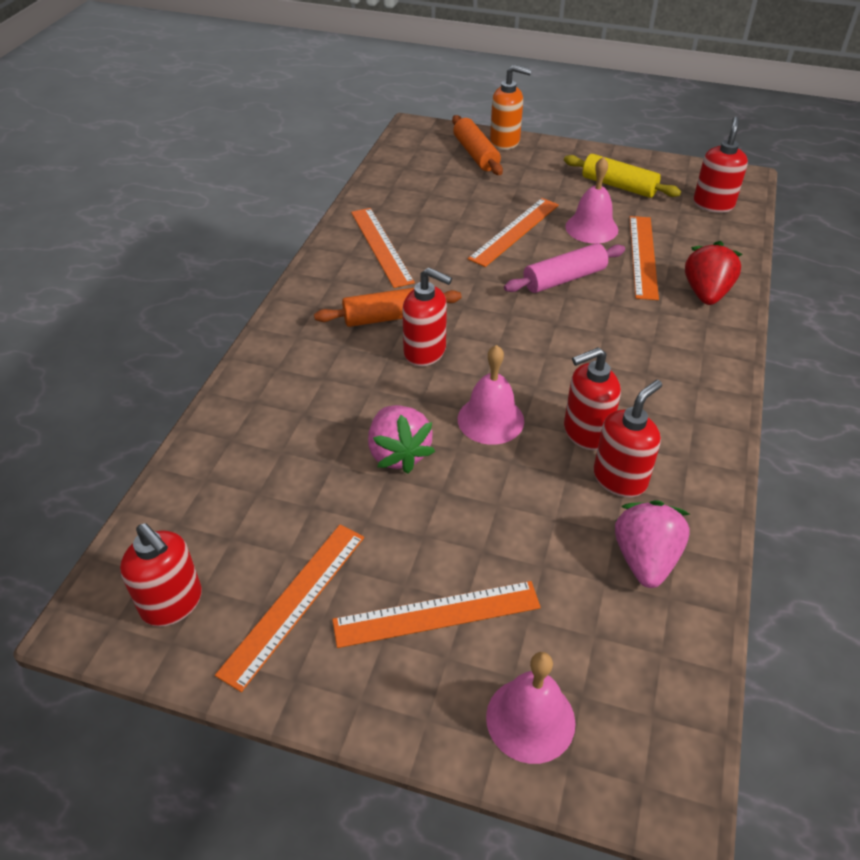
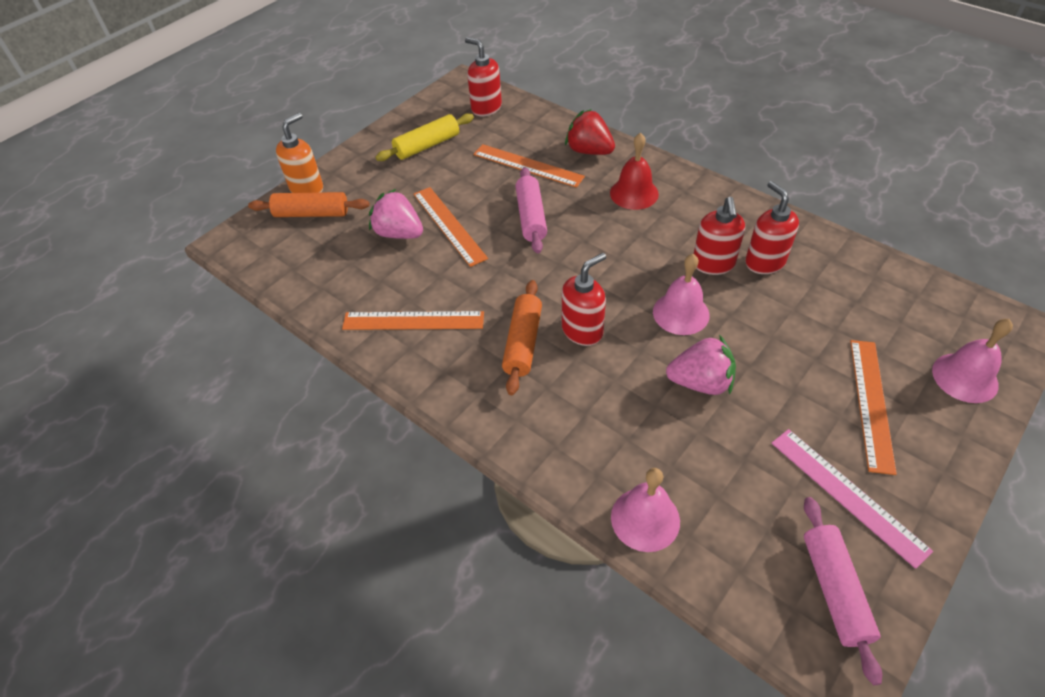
camera: 65 degrees left, 5 degrees up
(172, 603) = (834, 590): red soap dispenser -> pink rolling pin
(294, 602) = (847, 494): orange ruler -> pink ruler
(591, 228) = (474, 180): pink bell -> pink bell (645, 519)
(645, 559) = (840, 275): pink strawberry -> pink strawberry (399, 233)
(660, 344) = (634, 193): none -> red bell

